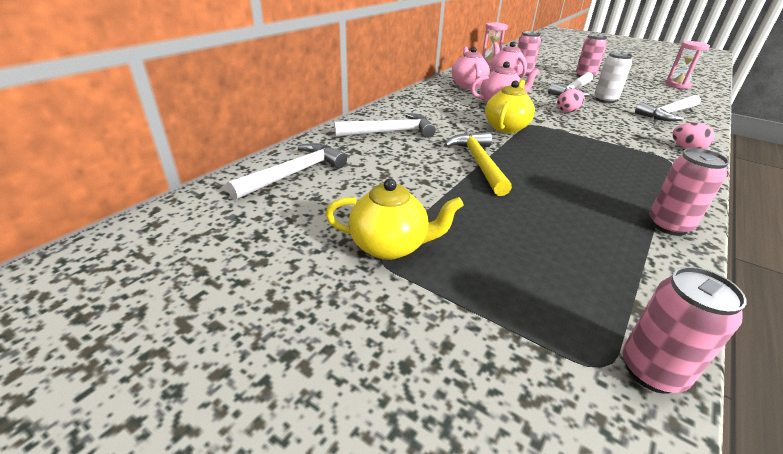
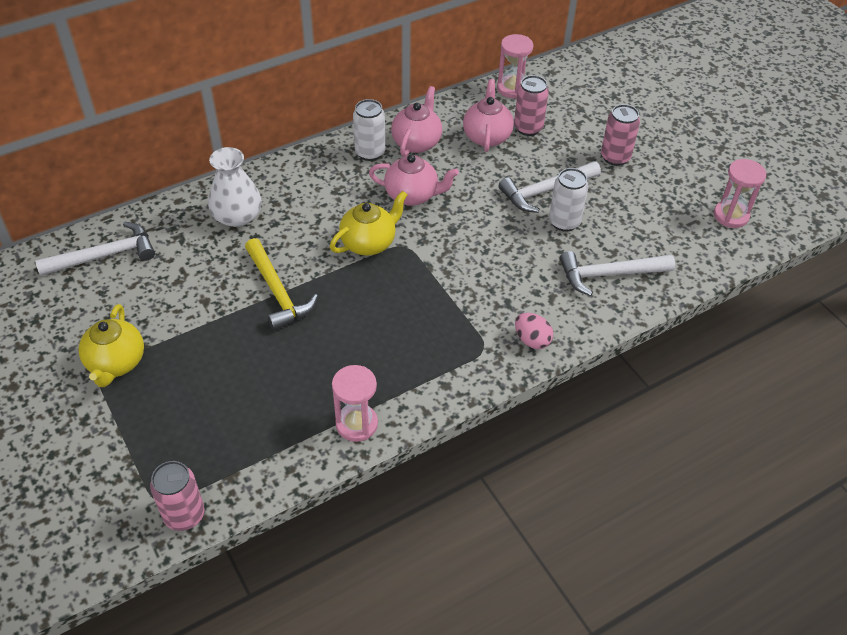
camera: 25 degrees right, 15 degrees up
(390, 132) = (237, 216): white hammer -> white vase
(390, 246) = (116, 363): yellow teapot -> yellow teapot turned 60 degrees clockwise
(445, 92) = (370, 152): none -> white can
(478, 163) = (278, 292): yellow hammer -> yellow hammer turned 135 degrees clockwise
(567, 111) = (480, 233): pink egg -> none
(669, 226) = (356, 424): pink can -> pink hourglass

